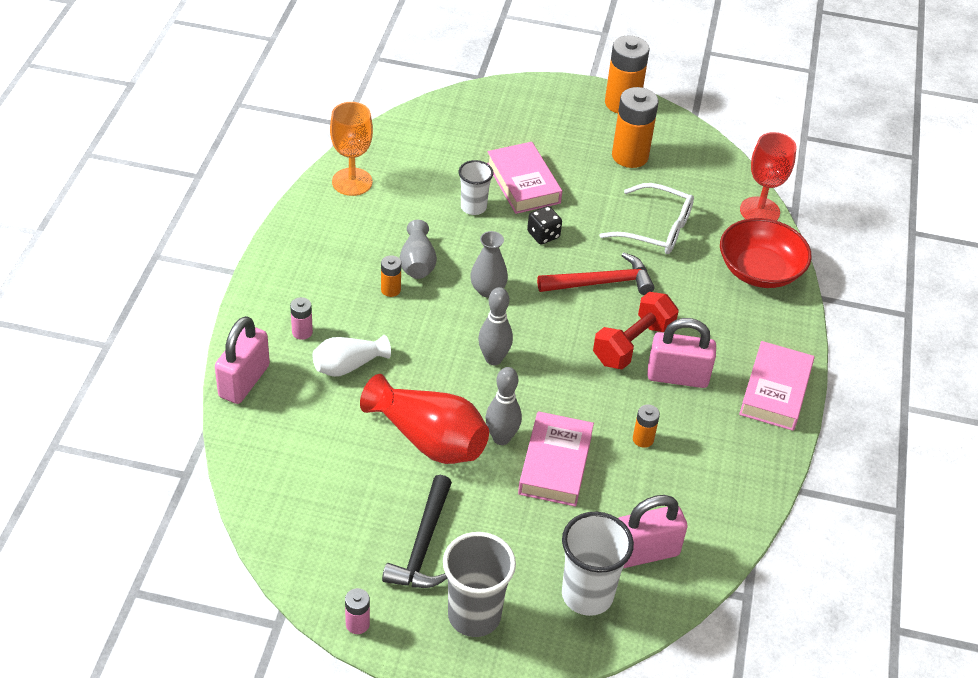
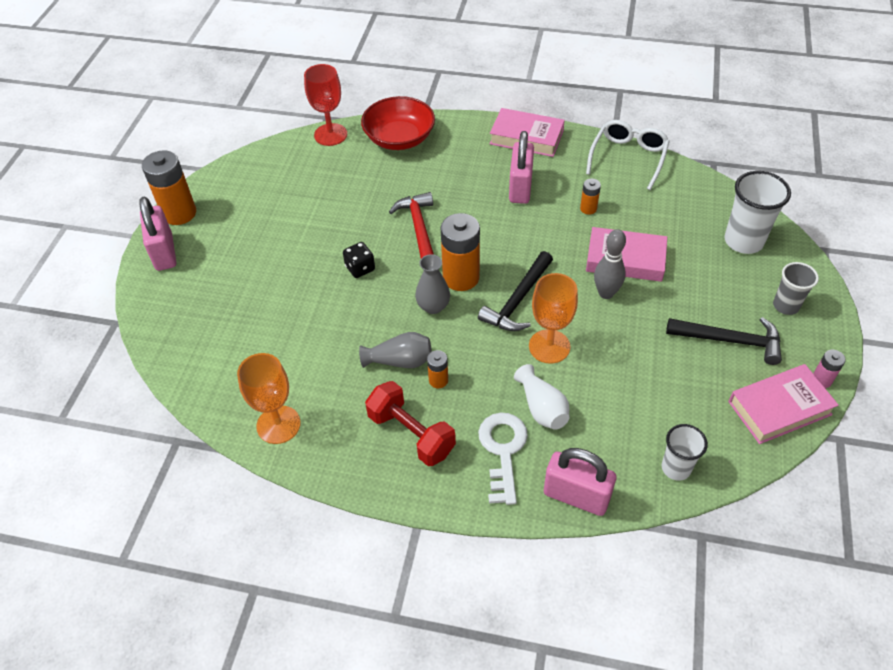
camera: 85 degrees left, 5 degrees up
(302, 332) = (503, 451): pink battery -> white key
(427, 379) = (549, 346): none -> orange goblet
(429, 439) = (618, 342): red vase -> none
(473, 207) = (321, 320): white cup -> white cup (676, 468)
(474, 615) = (785, 306): grey cup -> grey cup, size x0.62
(493, 359) = (517, 300): grey bowling pin -> black hammer
(523, 183) = (288, 283): pink book -> pink book (779, 408)
(630, 156) = (255, 209): orange battery -> orange battery (461, 277)
(633, 344) = (489, 212): red dumbbell -> red dumbbell (411, 434)
(644, 552) = (695, 210): pink padlock -> pink padlock (164, 252)
(657, 229) = (352, 194): white glasses -> white glasses (628, 157)

